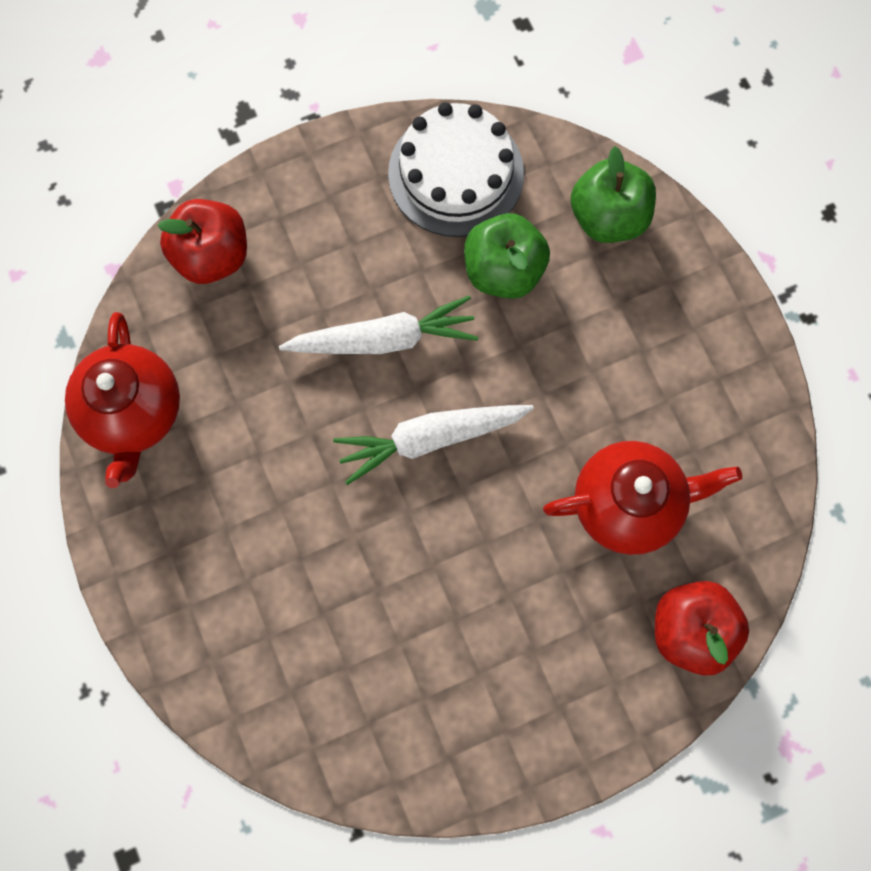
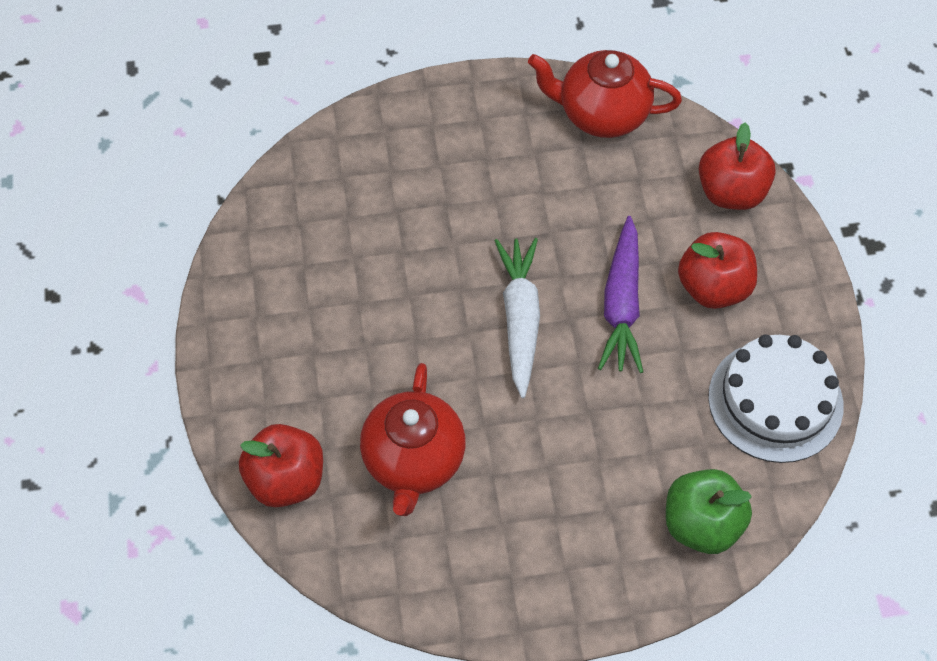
camera: 105 degrees right, 15 degrees down
(339, 252) = (713, 287): none -> red apple
(383, 339) = (622, 304): white carrot -> purple carrot
(503, 270) = (666, 417): green apple -> none

